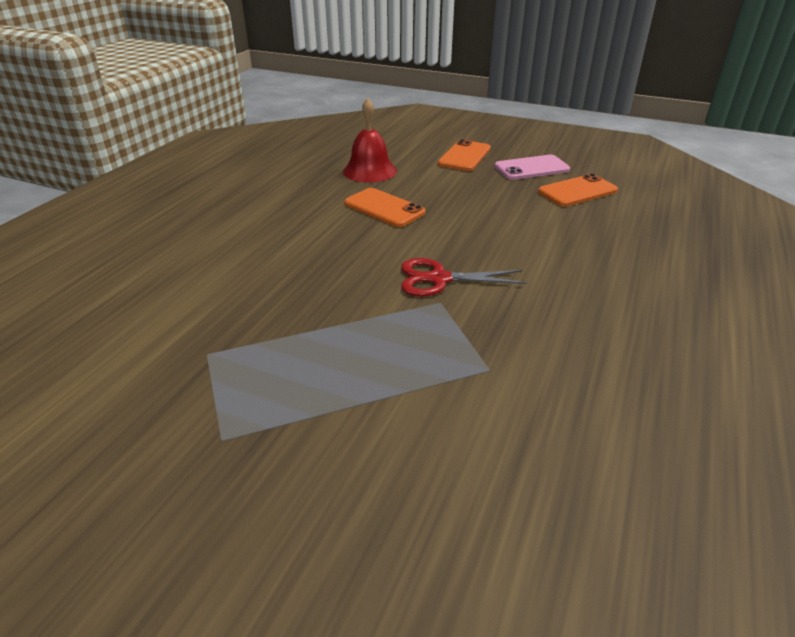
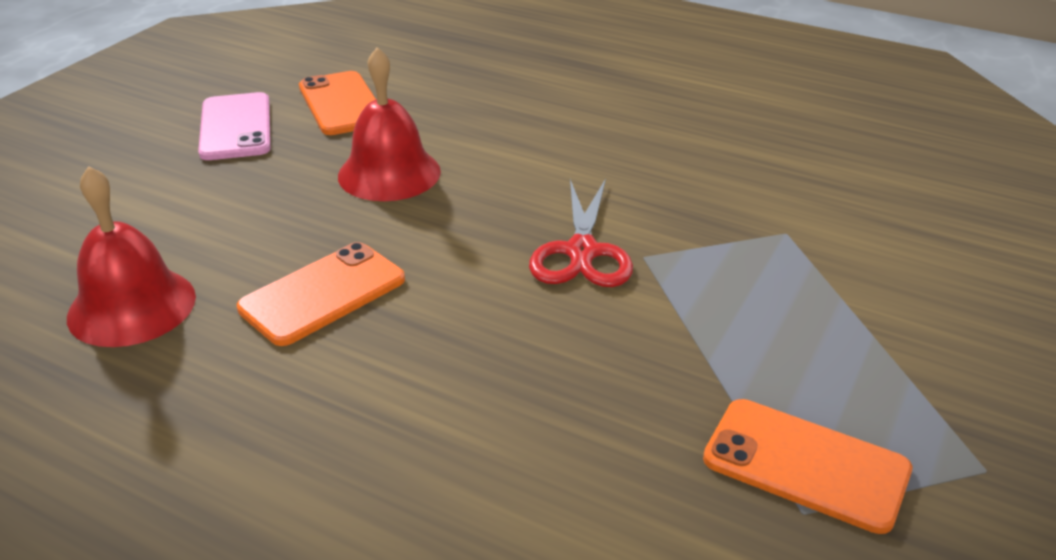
camera: 85 degrees left, 0 degrees up
(464, 156) = (138, 185): orange phone -> orange phone (805, 465)
(503, 213) = (389, 173): none -> red bell

